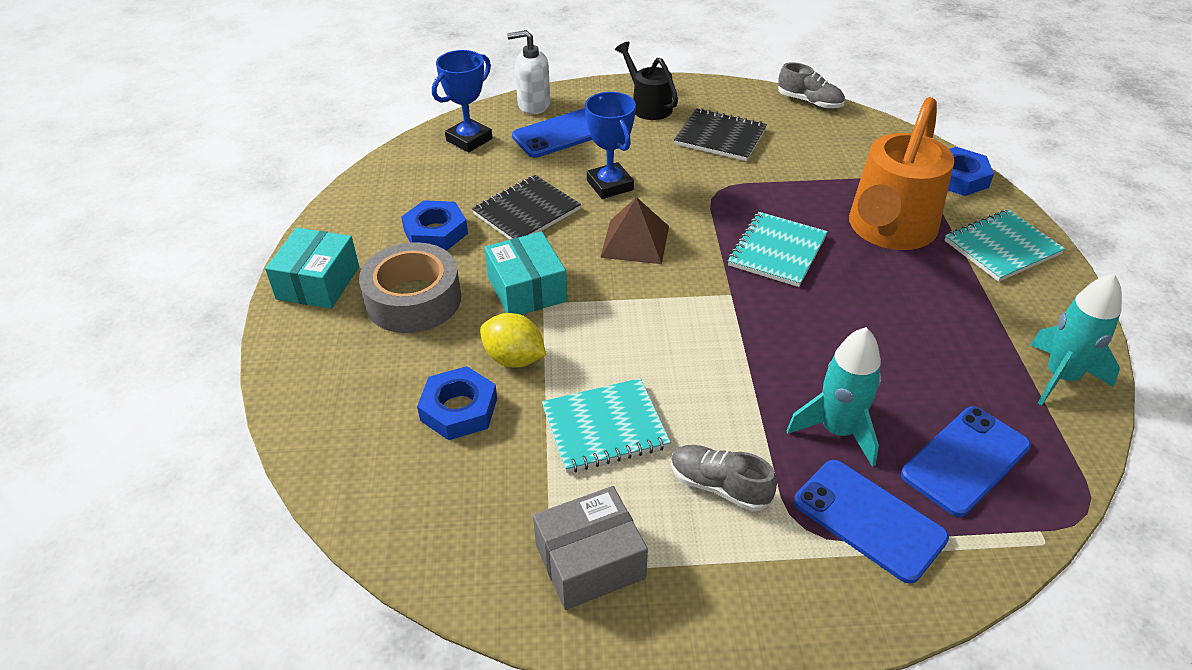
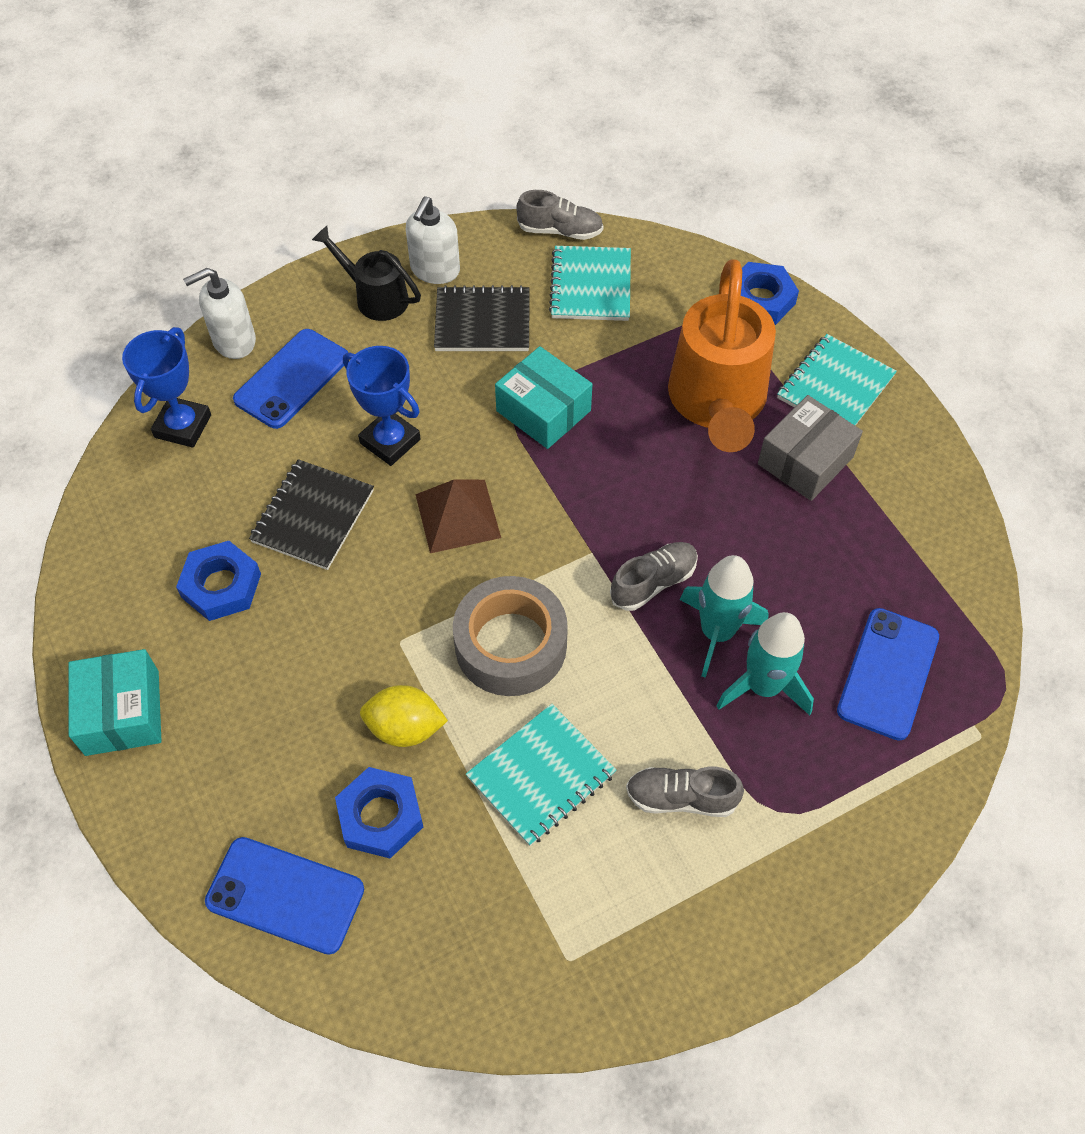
camera: 25 degrees left, 15 degrees up
(413, 299) = (250, 693): grey tape -> grey tape (511, 645)
(527, 289) = (371, 629): turquoise box -> turquoise box (543, 411)
(590, 561) = (599, 934): grey box -> grey box (805, 460)
(700, 102) = (435, 270): none -> white soap dispenser
(773, 329) = (653, 582): none -> grey shoe
(777, 251) = (615, 474): turquoise notebook -> turquoise notebook (591, 286)
(869, 520) = (828, 777): blue phone -> blue phone (285, 895)
(1061, 377) = (939, 539): turquoise rocket -> turquoise rocket (717, 632)

